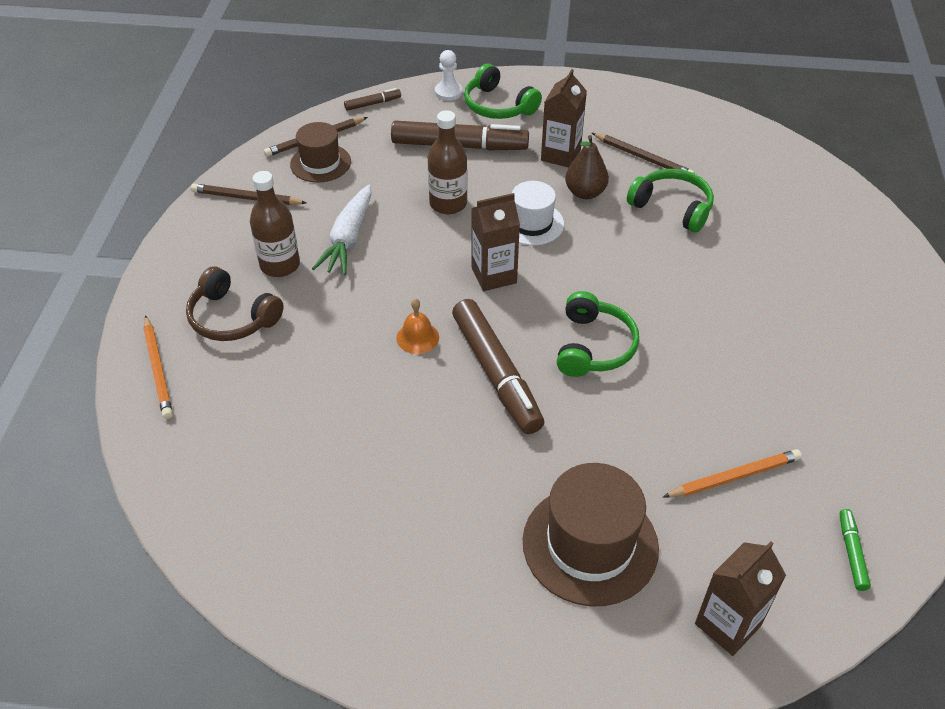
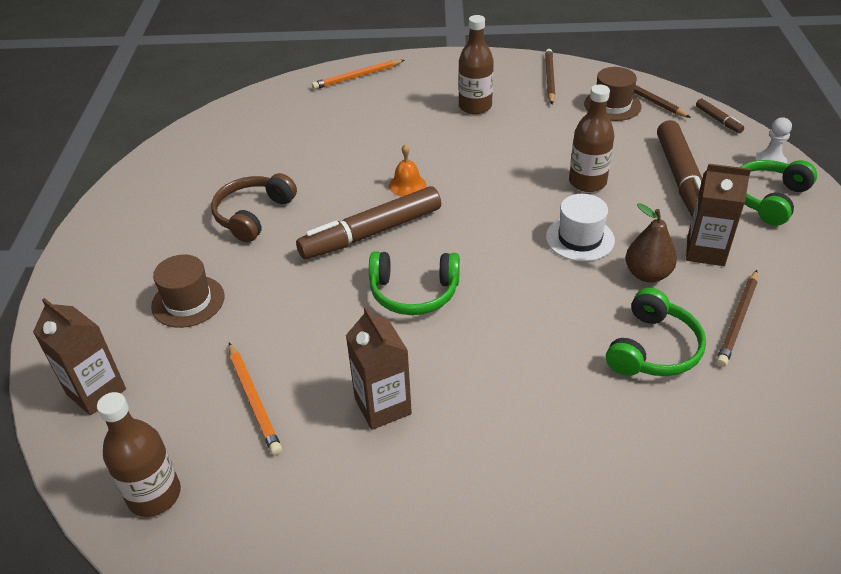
camera: 85 degrees right, 5 degrees down
(232, 318) = (412, 96): brown headphones -> brown headphones (253, 215)
(348, 239) = (518, 134): white carrot -> none
(494, 275) = (495, 220): brown carton -> brown carton (383, 406)
(590, 544) = (188, 301): brown hat -> brown hat, size x0.62
(851, 553) = (154, 495): green marker -> brown bottle

